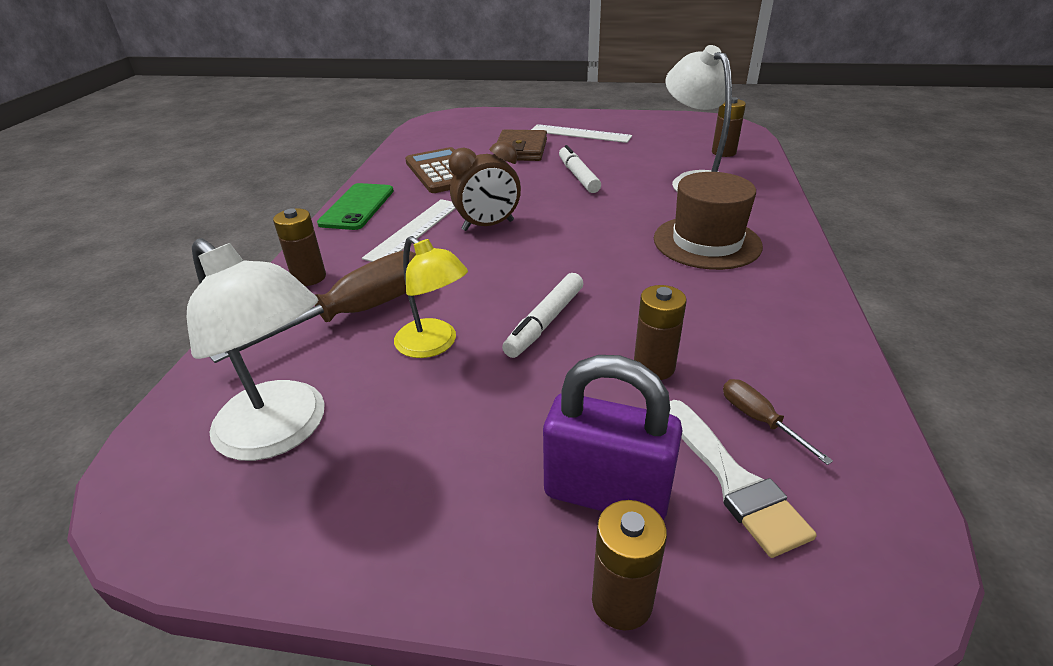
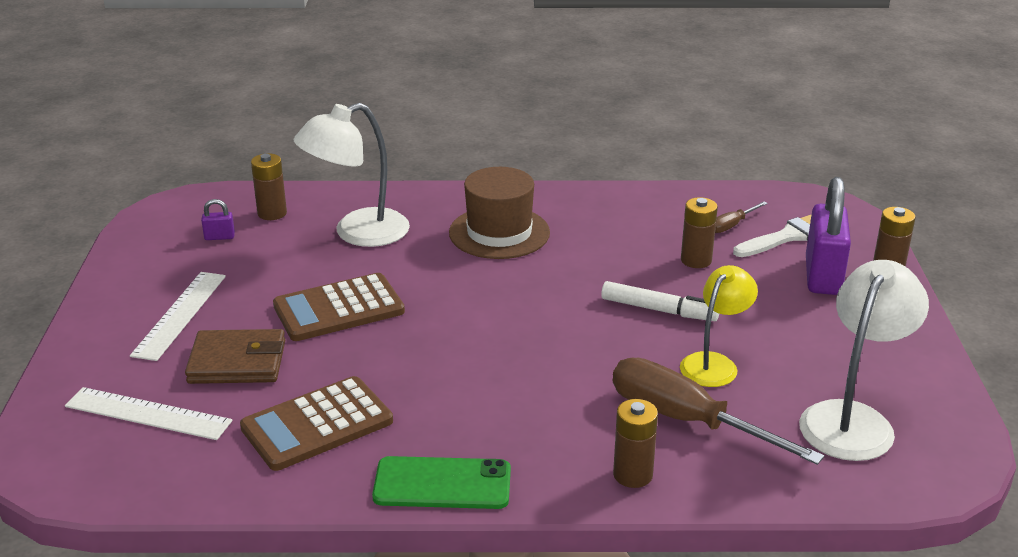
camera: 100 degrees left, 5 degrees down
(415, 230) = (503, 416): white ruler -> white ruler (148, 413)
(488, 225) = (483, 362): brown clock -> none
(578, 176) = (339, 309): white marker -> brown calculator
(683, 139) = (219, 237): none -> purple padlock

